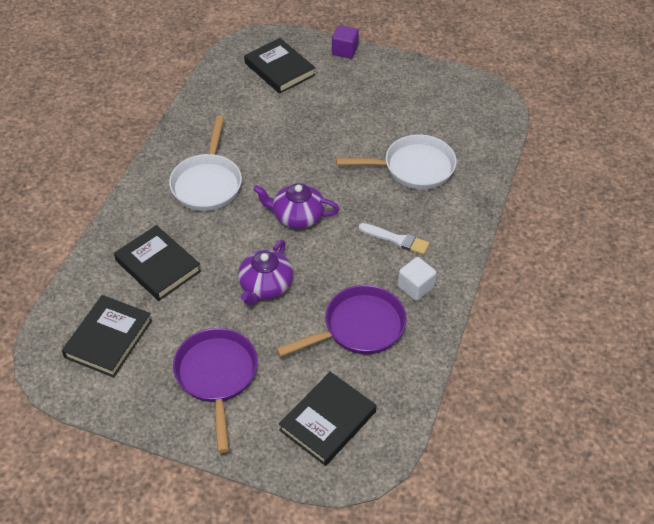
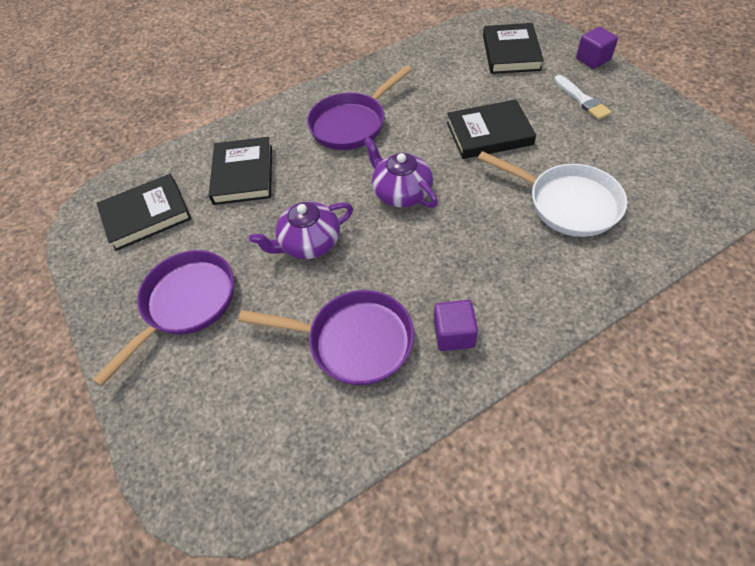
camera: 45 degrees right, 5 degrees up
(207, 183) = (352, 124): white pan -> purple pan
(328, 421) = (229, 423): black book -> black book (489, 134)
(396, 239) = (479, 269): white brush -> white brush (582, 99)
(415, 287) = (454, 334): white cube -> purple cube

